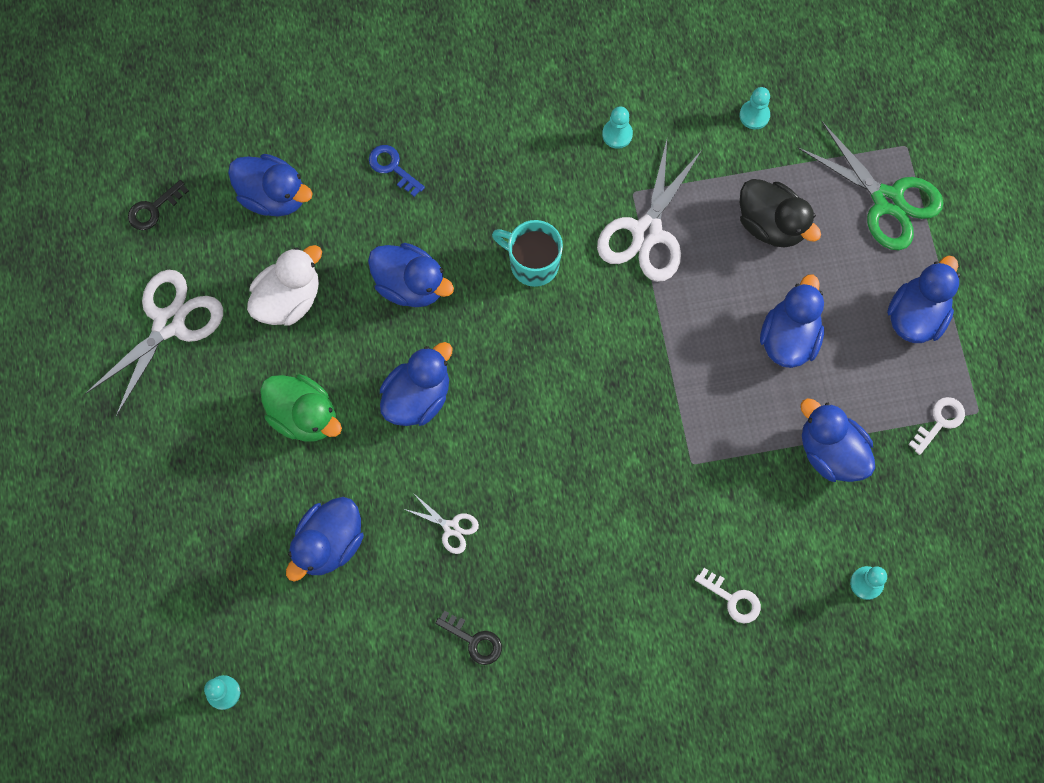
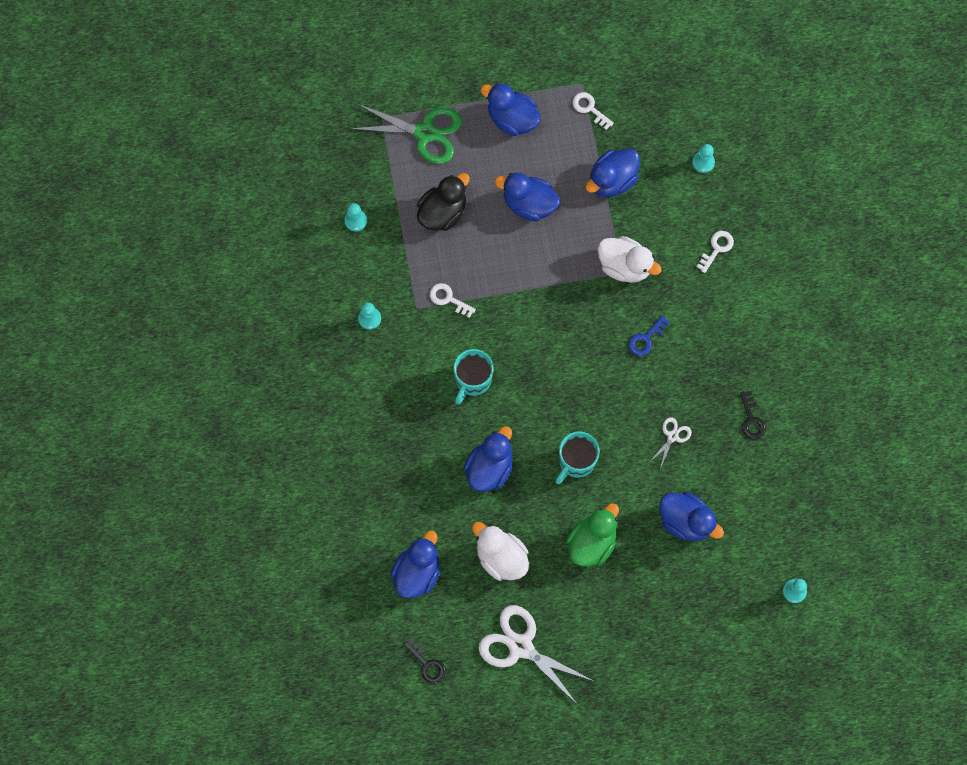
camera: 90 degrees left, 0 degrees up
(392, 167) = (394, 483): blue key -> blue key (646, 339)
(417, 397) = (576, 461): blue duck -> turquoise mug
(474, 640) = (751, 420): black key -> black key turned 135 degrees clockwise
(647, 232) = (448, 299): white scissors -> white key
(701, 467) = (625, 266): none -> white duck
(887, 201) = (425, 133): green scissors -> green scissors turned 60 degrees clockwise

